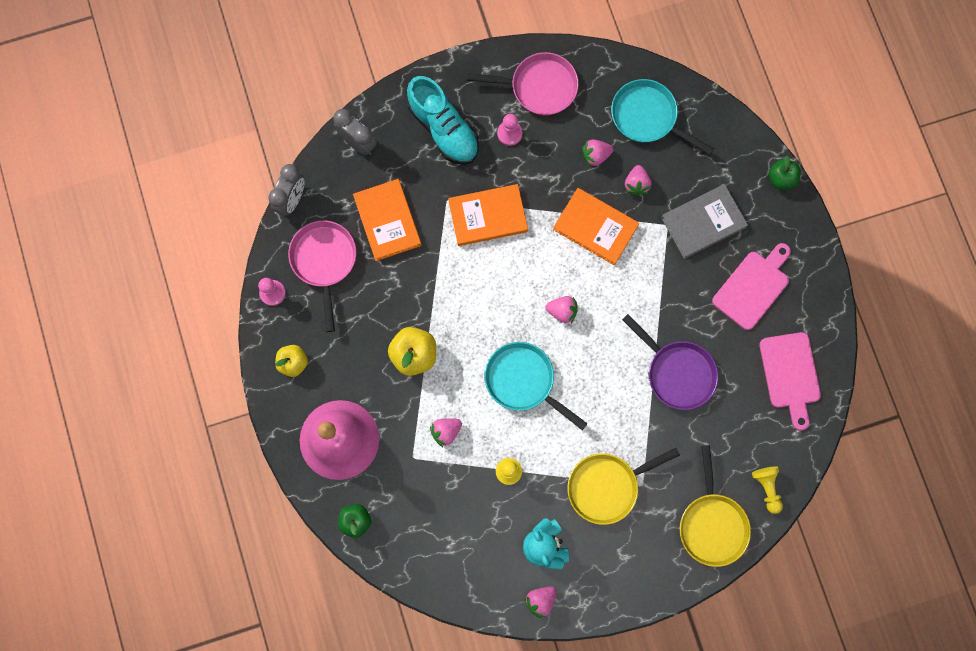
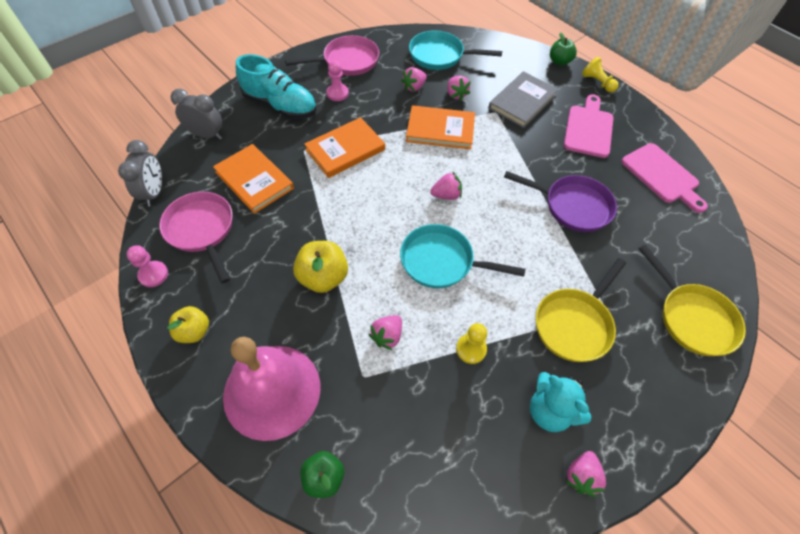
camera: 25 degrees left, 20 degrees down
(767, 488) = (713, 267): yellow pawn -> yellow pawn (597, 82)

